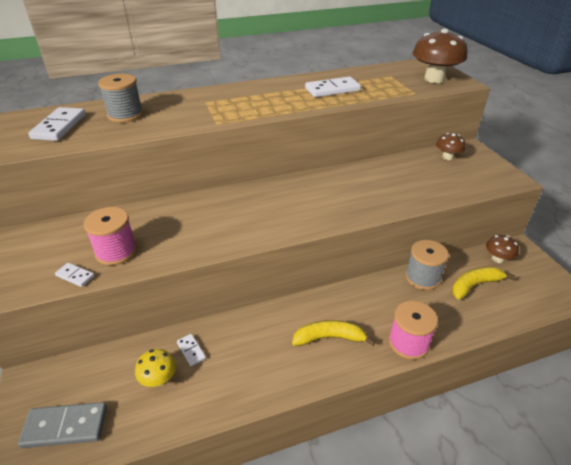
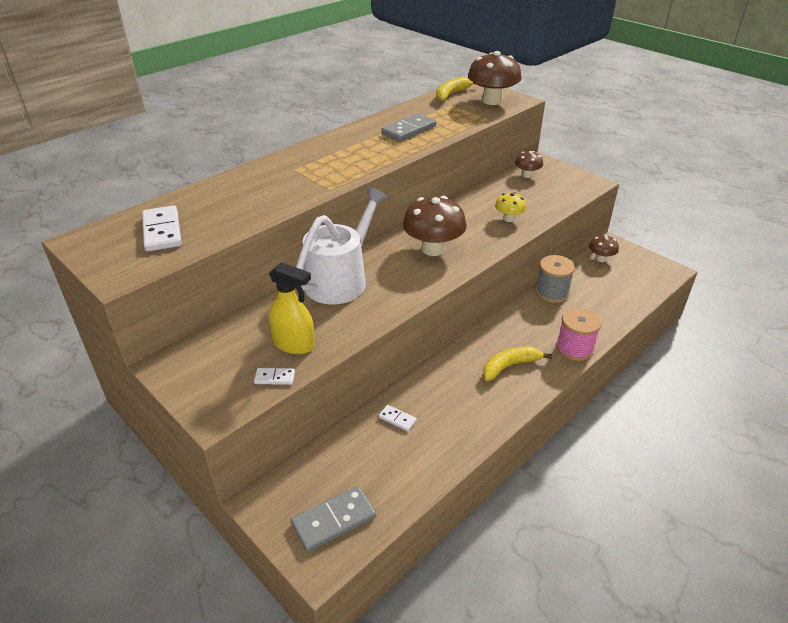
camera: 25 degrees left, 0 degrees up
(116, 251) = (294, 344): pink spool -> yellow spray bottle
(125, 115) = (223, 202): grey spool -> none
(159, 379) = (387, 452): yellow mushroom -> yellow mushroom (509, 218)
(202, 207) = (340, 279): none -> white watering can
(304, 202) = (433, 249): none -> brown mushroom
(332, 89) = (409, 130): white domino -> grey domino
(474, 285) = (596, 286): yellow banana -> yellow banana (452, 94)

